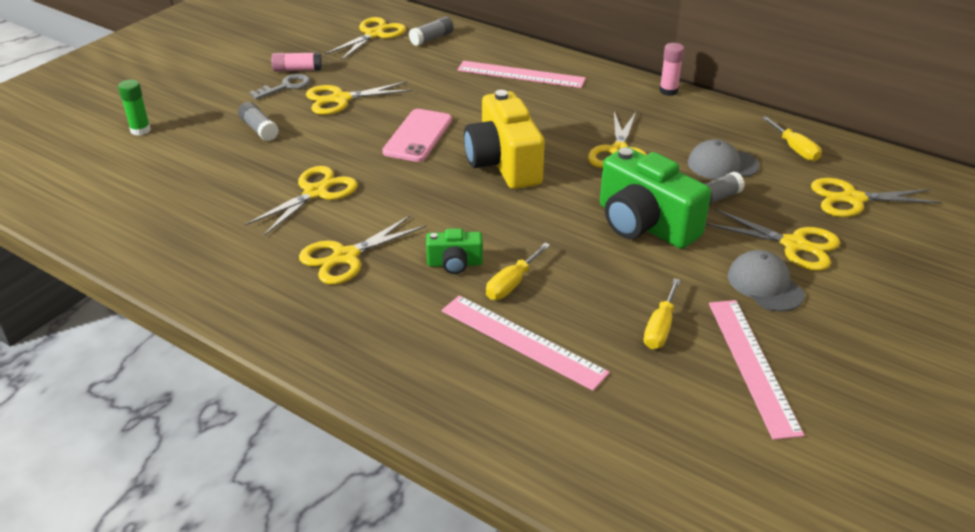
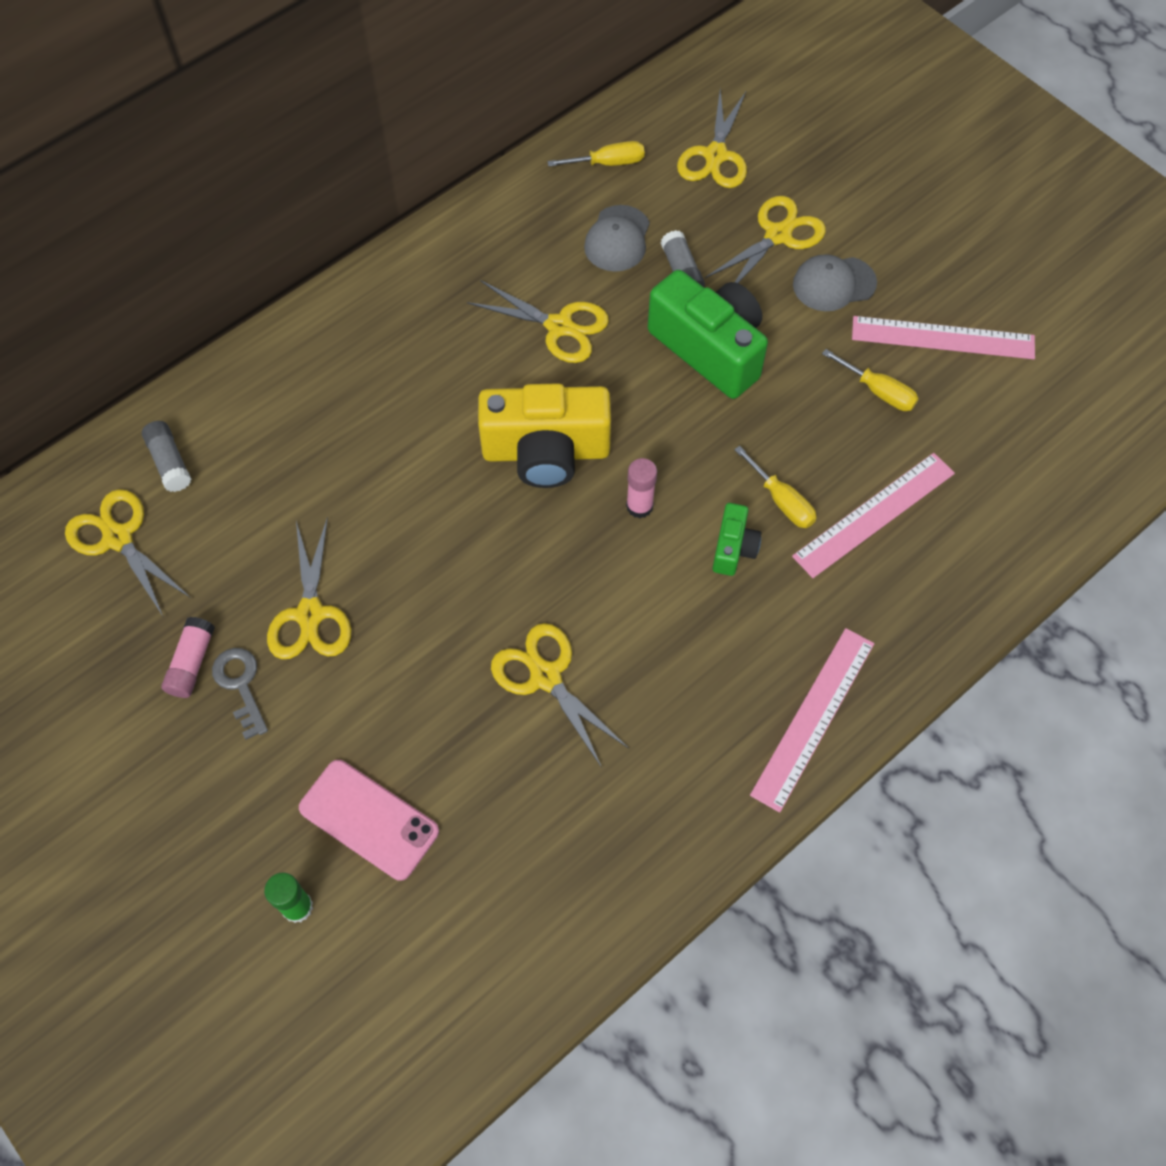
camera: 75 degrees left, 25 degrees up
(259, 129) = (357, 734): grey glue stick -> none
(346, 257) = (692, 659): yellow scissors -> none
(418, 136) = (447, 534): pink phone -> pink phone (369, 819)
(521, 74) = (329, 377): pink ruler -> pink ruler (813, 717)
(644, 224) = (709, 349): green camera -> green camera turned 105 degrees counterclockwise
(668, 91) = (438, 231): pink glue stick -> pink glue stick (639, 506)

